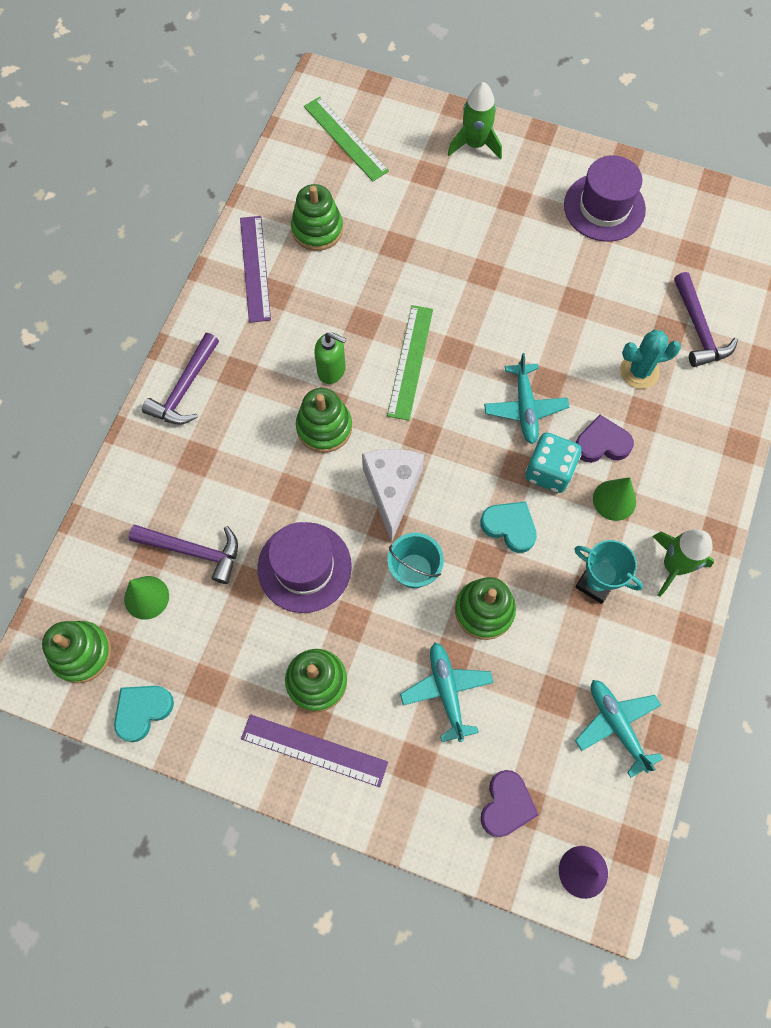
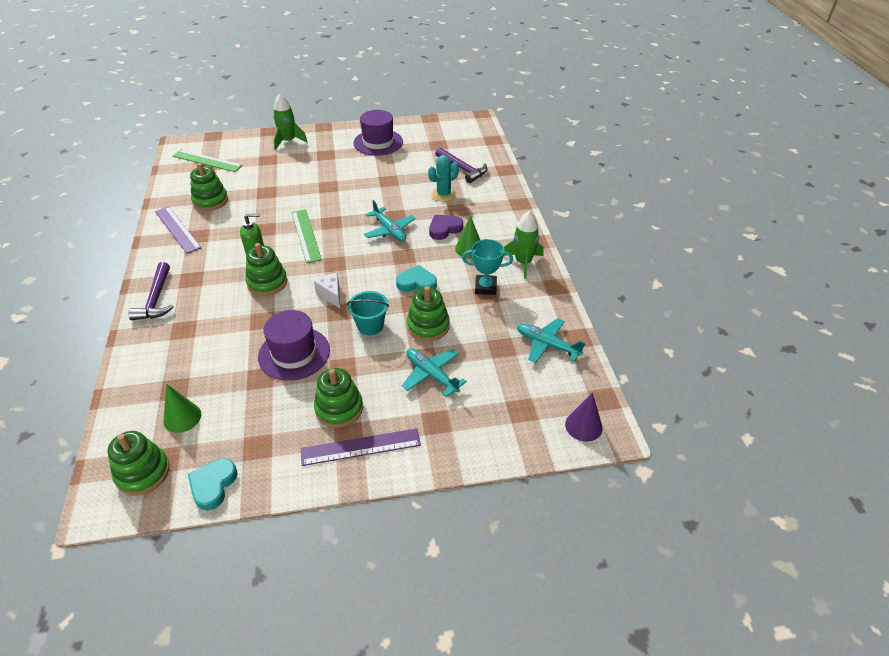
camera: 30 degrees left, 25 degrees down
(194, 551) = (207, 377): purple hammer -> none
(392, 491) = (331, 294): white cheese -> white cheese, size x0.59
(506, 805) = (511, 415): purple heart -> none
(549, 471) = (423, 251): turquoise dice -> none

